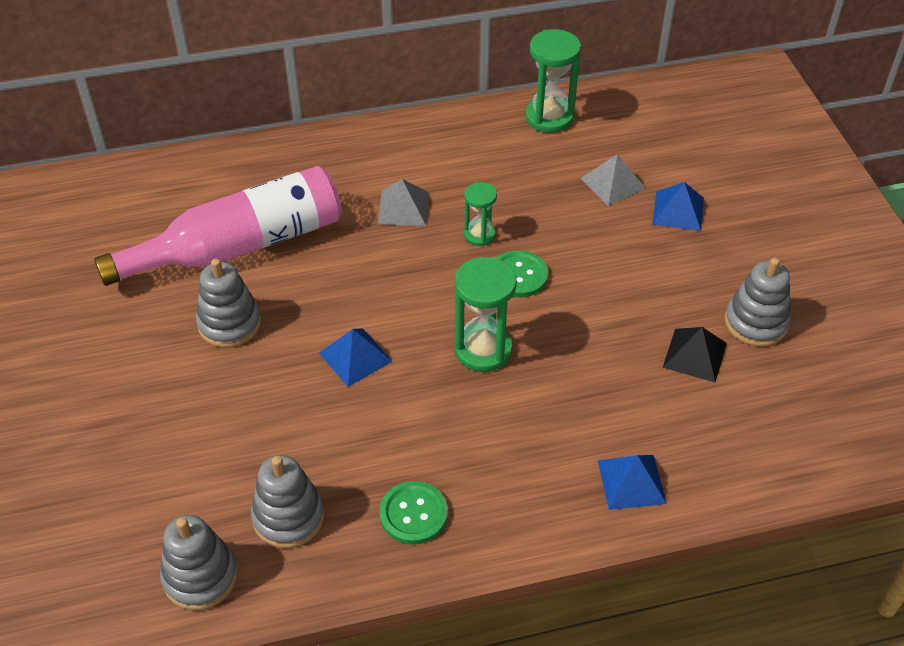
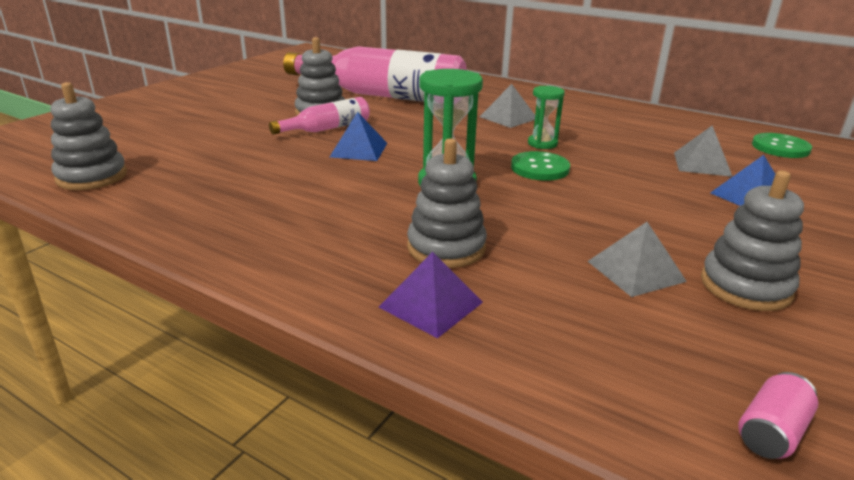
camera: 45 degrees right, 20 degrees down
(278, 346) = (327, 128): none -> pink bottle
(288, 517) = (181, 182): grey stacking toy -> grey stacking toy (446, 247)
(413, 514) = (243, 221): green button -> green button (780, 147)
(549, 117) = (691, 124): green hourglass -> none
(631, 481) = (431, 304): blue pyramid -> purple pyramid
(694, 355) = (635, 271): black pyramid -> grey pyramid
(851, 433) = (771, 432): none -> pink can

